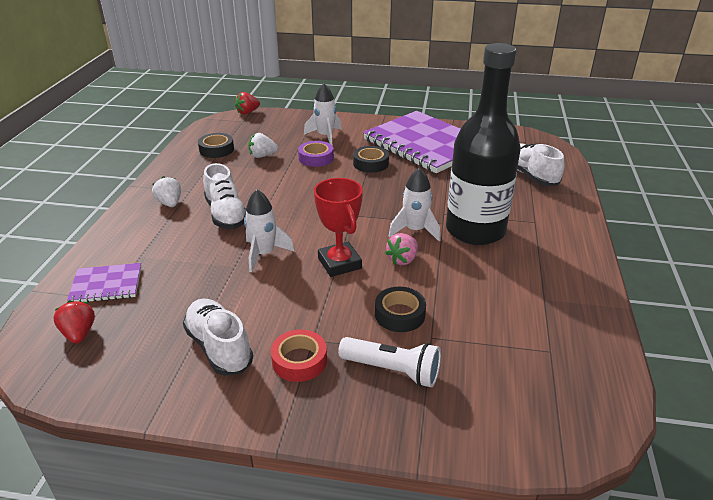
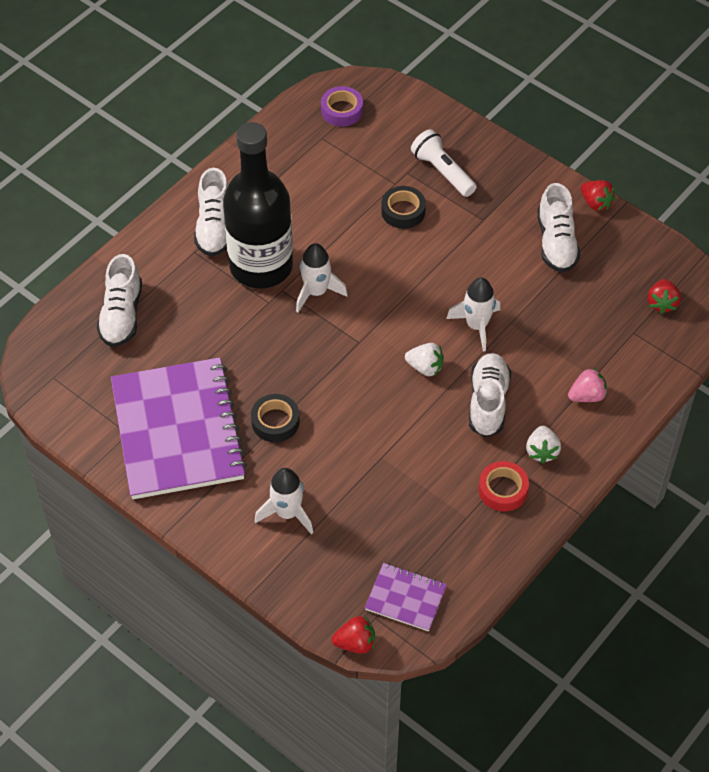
camera: 150 degrees left, 20 degrees up
(106, 285) = (632, 350): purple notebook -> purple notebook (405, 598)
(187, 411) = (596, 203): none -> red strawberry
(216, 150) = (446, 548): black tape -> none
(262, 156) = (394, 503): white strawberry -> white strawberry (425, 367)
(299, 360) = (502, 207): red tape -> red tape (503, 490)
(316, 158) = (332, 465): purple tape -> purple tape (342, 110)
(339, 263) = (415, 283): red trophy -> none
(402, 260) = (357, 262): pink strawberry -> pink strawberry (587, 396)
(542, 241) = (214, 227): none -> white shoe

